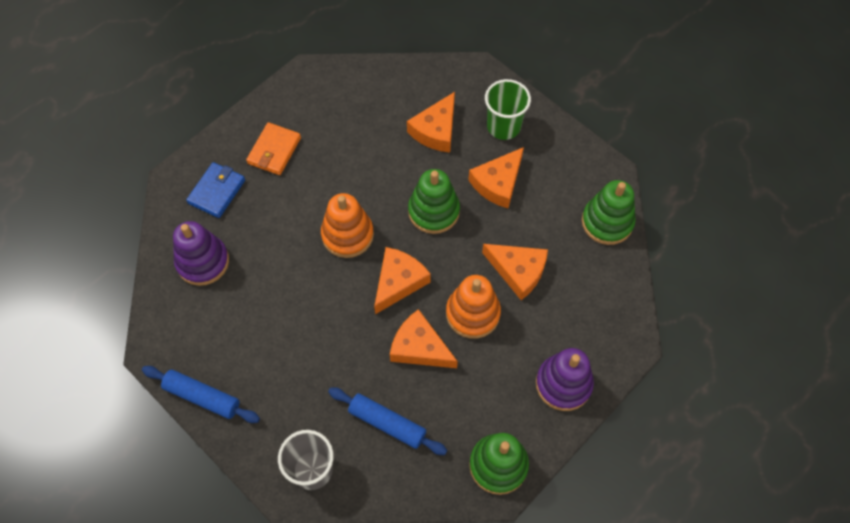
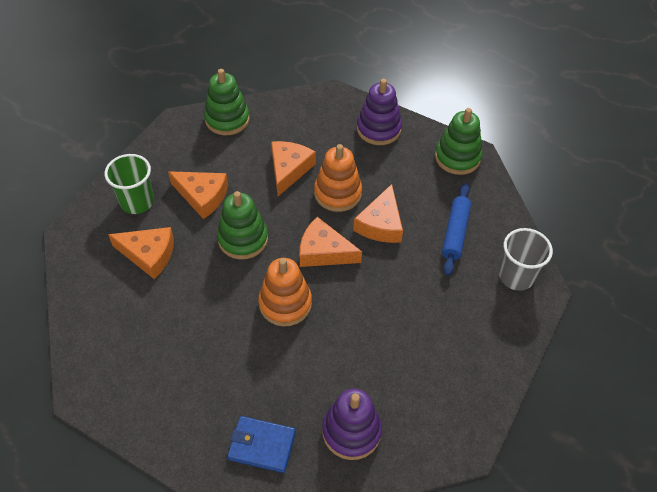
camera: 105 degrees left, 10 degrees down
(202, 397) = (491, 384): blue rolling pin -> none
(274, 151) = (197, 400): orange wallet -> none

